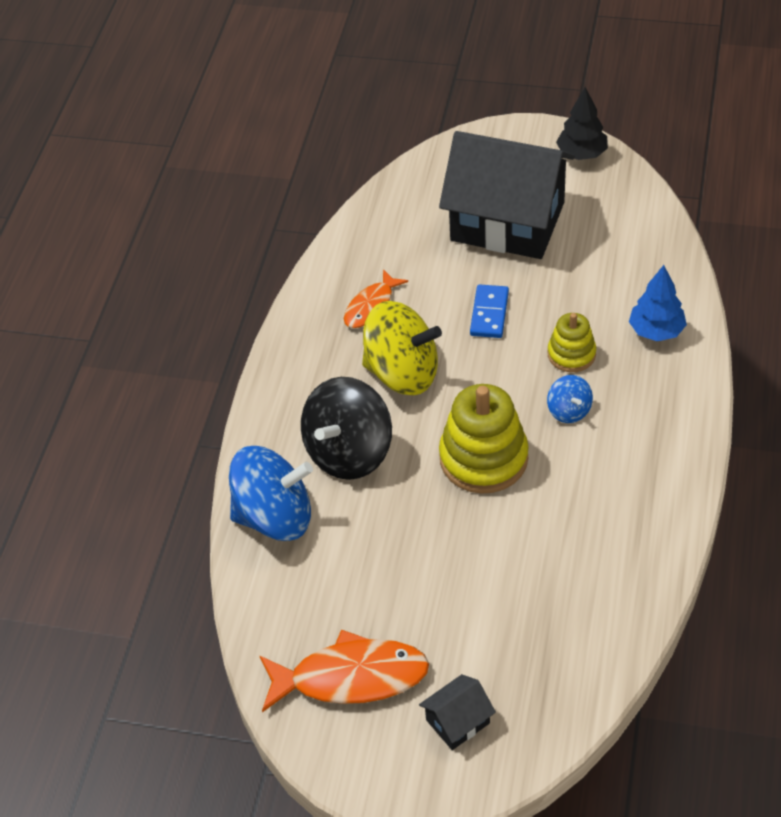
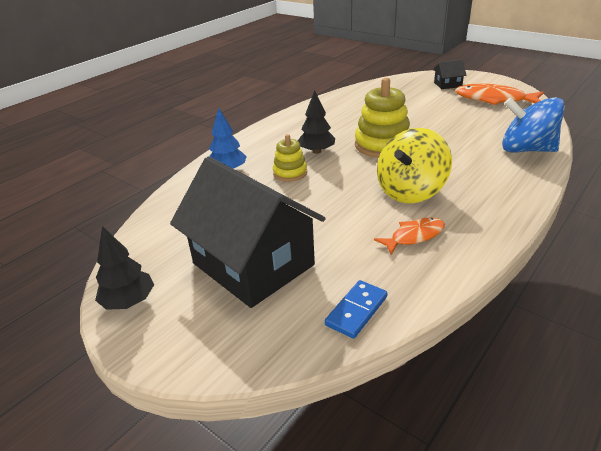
camera: 155 degrees left, 15 degrees down
(349, 452) = (467, 164): black spinning top -> none
(402, 373) = (410, 191): yellow spinning top -> yellow spinning top turned 90 degrees counterclockwise
(489, 313) = (324, 206): blue domino -> blue domino (356, 311)
(569, 411) = (316, 151): blue spinning top -> black tree

